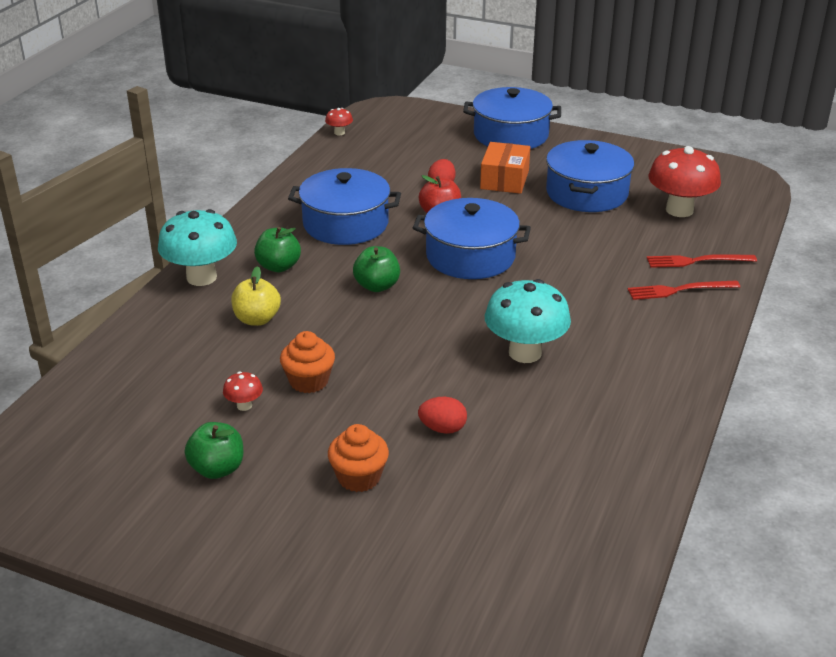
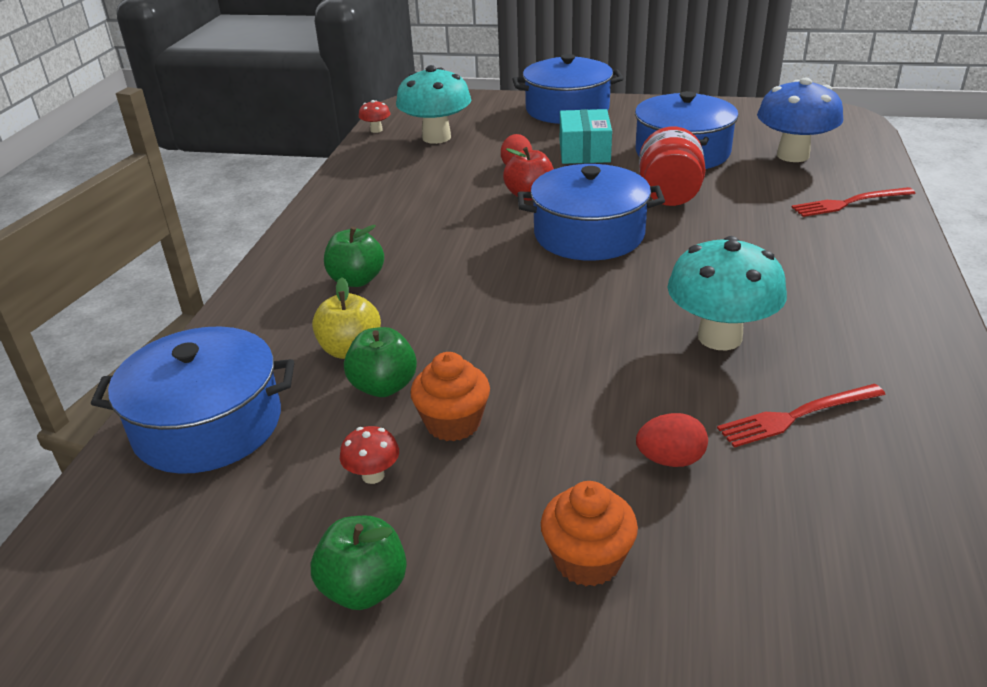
camera: 10 degrees left, 0 degrees up
(201, 277) = (259, 308): turquoise mushroom -> turquoise mushroom (436, 137)
(345, 224) = (422, 220): blue pot -> blue pot (208, 425)
(377, 286) = (491, 285): green apple -> green apple (384, 386)
(504, 180) = (584, 151): orange box -> turquoise box
(553, 232) = (669, 195): none -> red jar
(679, 210) = (793, 155): red mushroom -> blue mushroom
(679, 290) = (853, 236): red fork -> red fork (797, 416)

